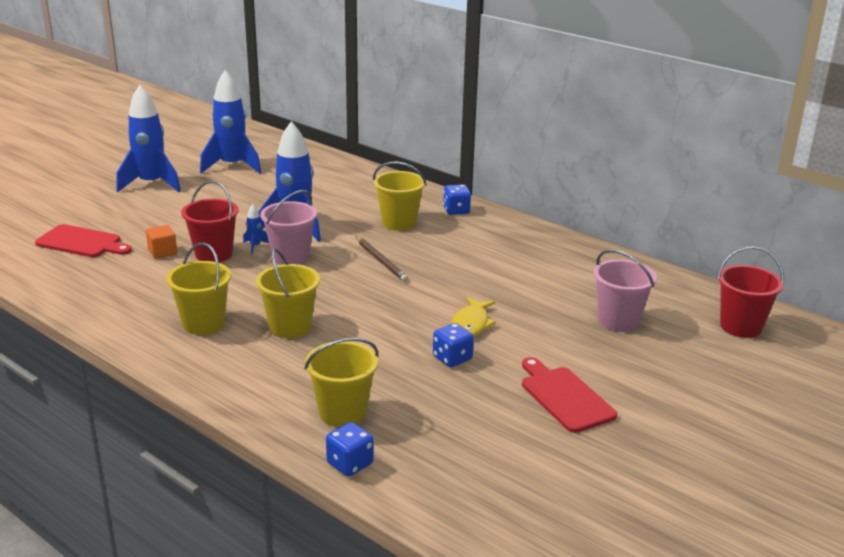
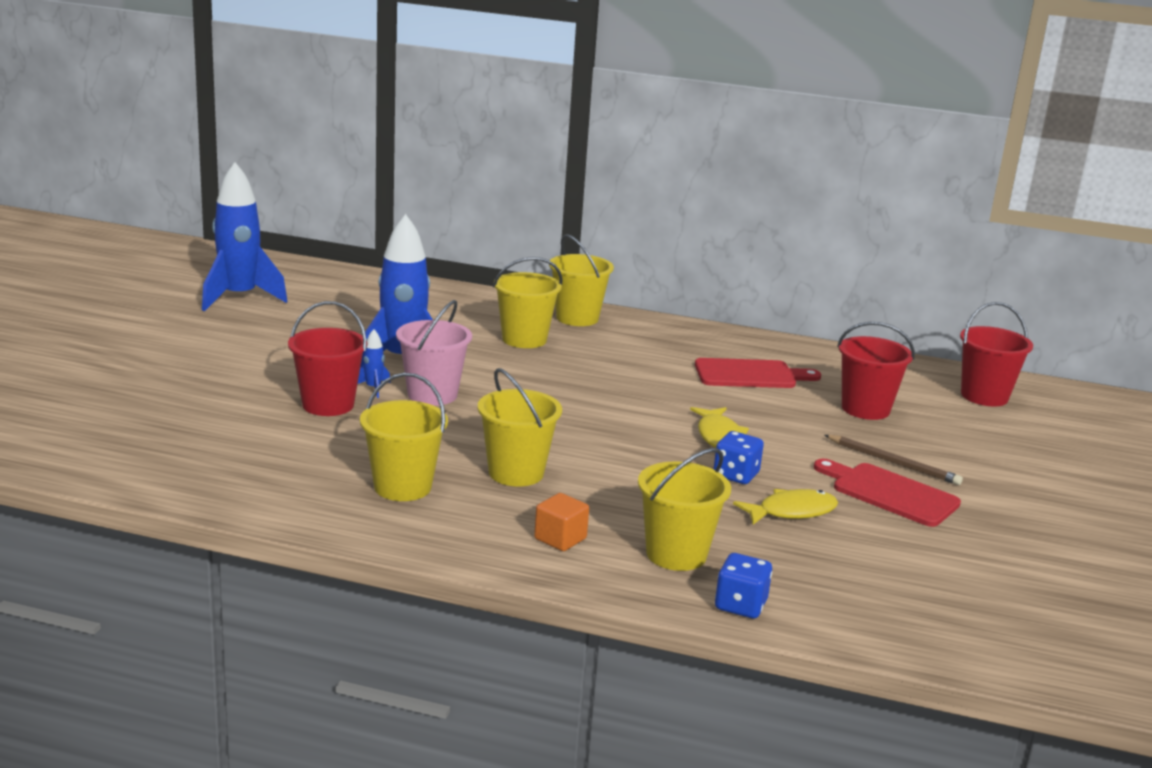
camera: 25 degrees left, 5 degrees down
(82, 242) = (124, 415): red cutting board -> red cutting board (750, 375)
(151, 184) = (148, 332): blue rocket -> none
(162, 252) = (255, 412): orange cube -> orange cube (560, 539)
(381, 261) = (547, 384): brown pencil -> brown pencil (893, 463)
(456, 210) = (577, 318): blue dice -> yellow bucket
(466, 397) = (791, 512): none -> yellow fish
(618, 321) = (865, 409): pink bucket -> red bucket

